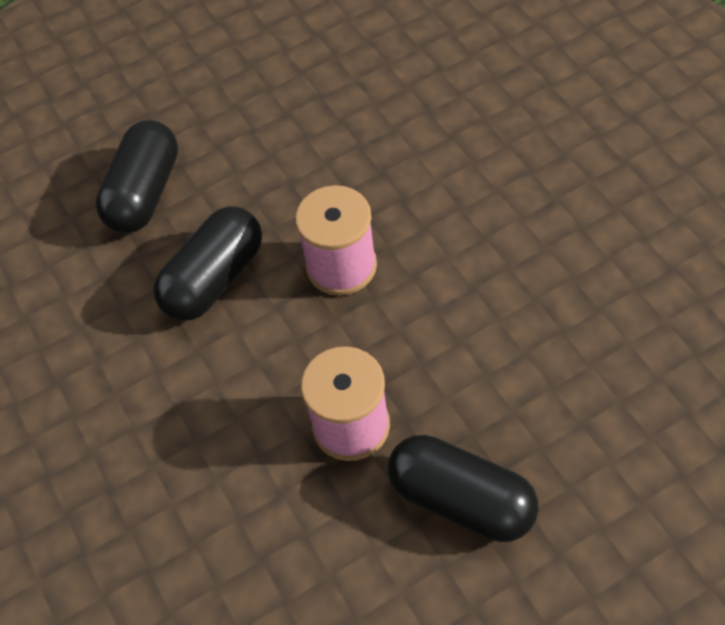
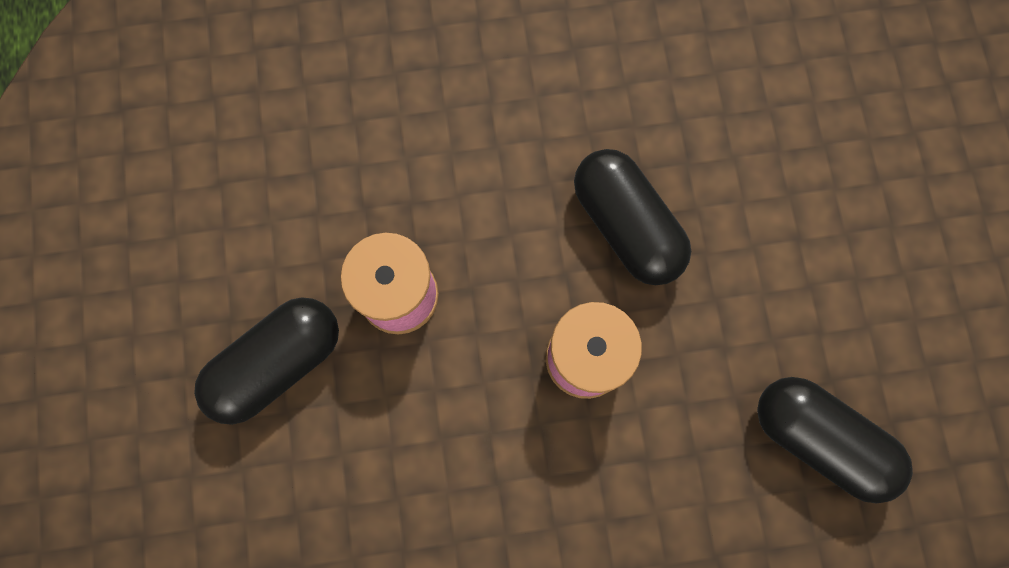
camera: 105 degrees right, 20 degrees up
(145, 193) = (772, 190): black capsule -> black capsule (818, 439)

